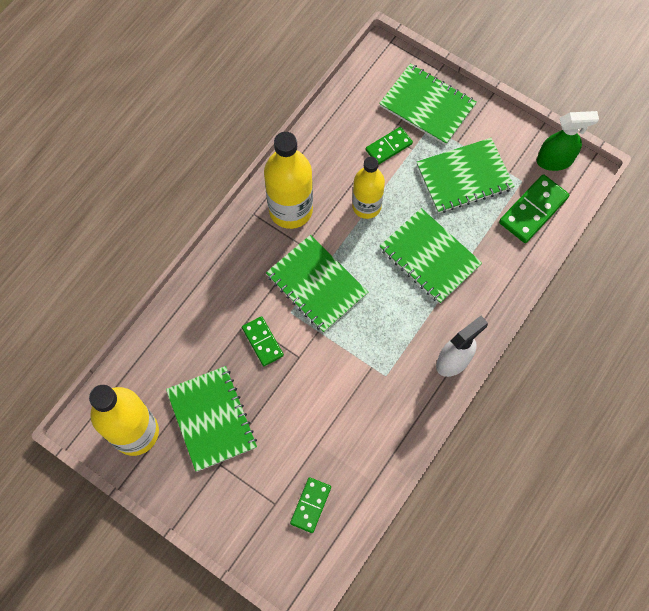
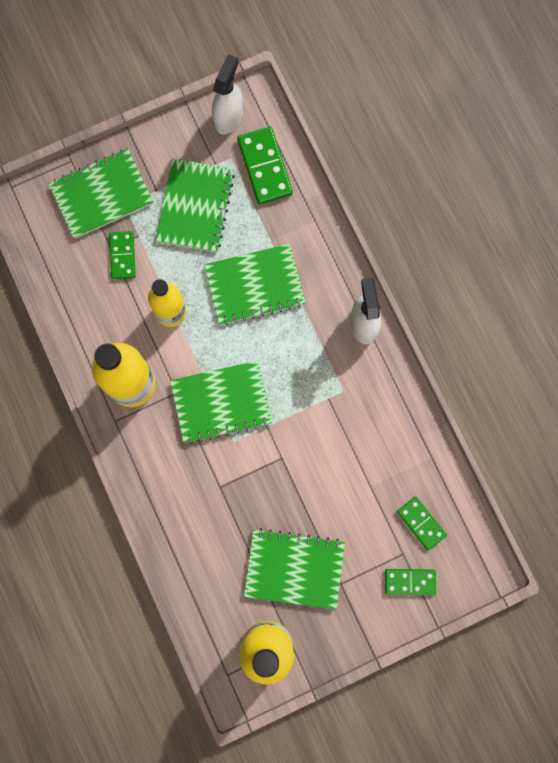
camera: 60 degrees left, 10 degrees up
(262, 342) = (248, 483): green domino -> green domino (410, 582)
(555, 160) = (228, 116): green spray bottle -> white spray bottle

